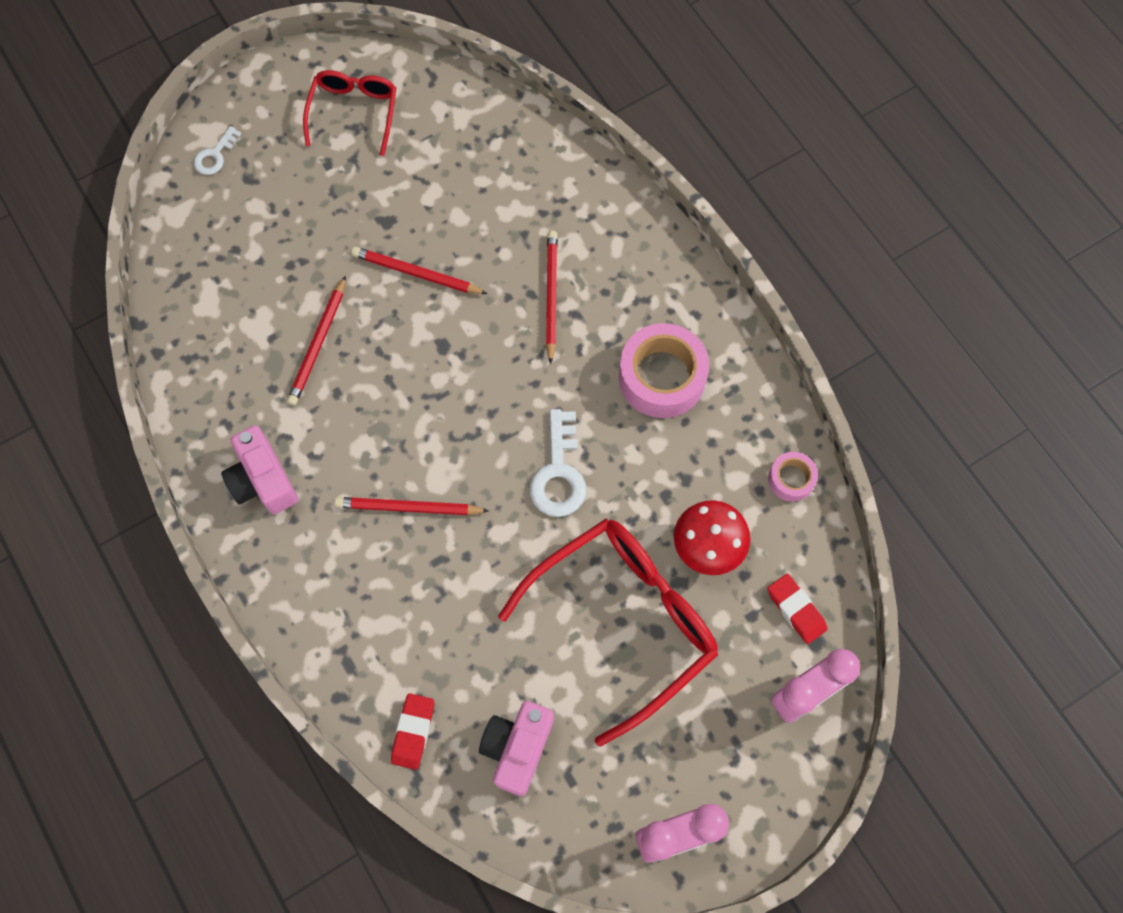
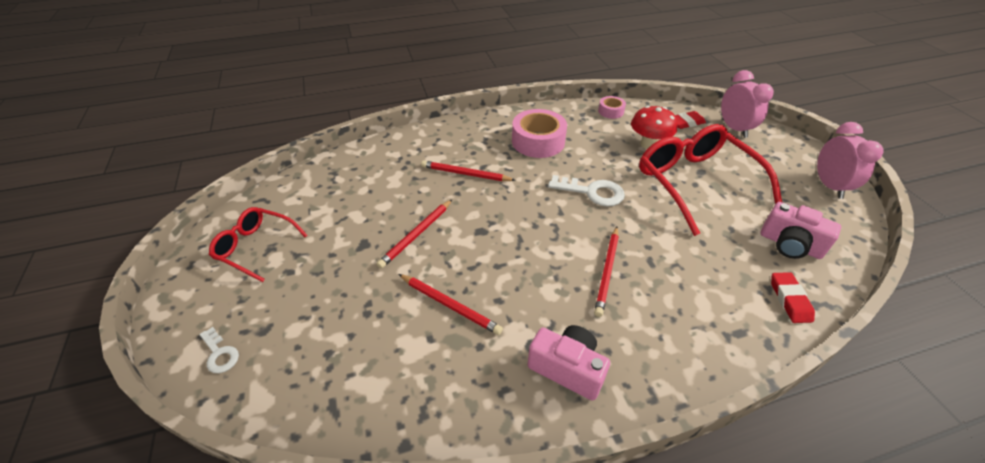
camera: 75 degrees left, 25 degrees down
(263, 480) = (567, 368): pink camera -> pink camera turned 135 degrees counterclockwise
(413, 732) = (789, 300): red eraser -> red eraser turned 60 degrees clockwise

